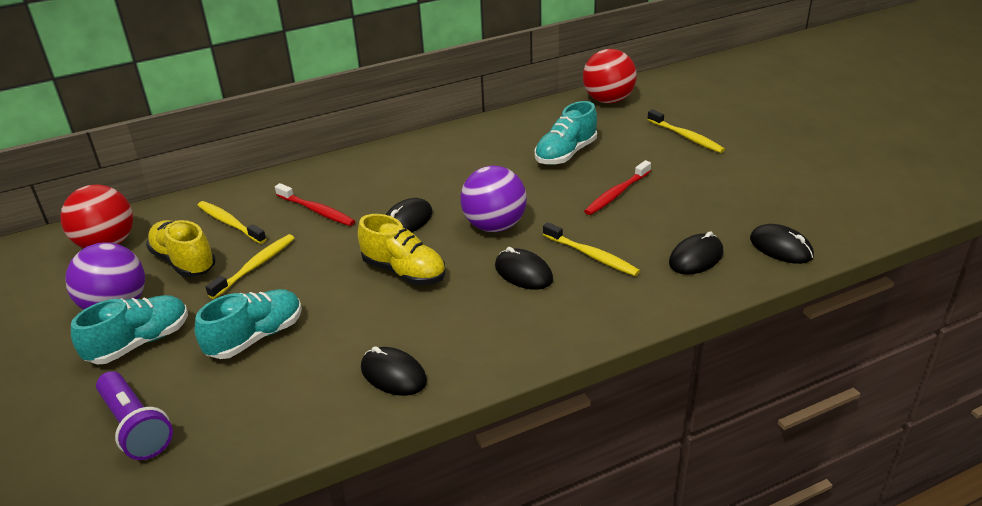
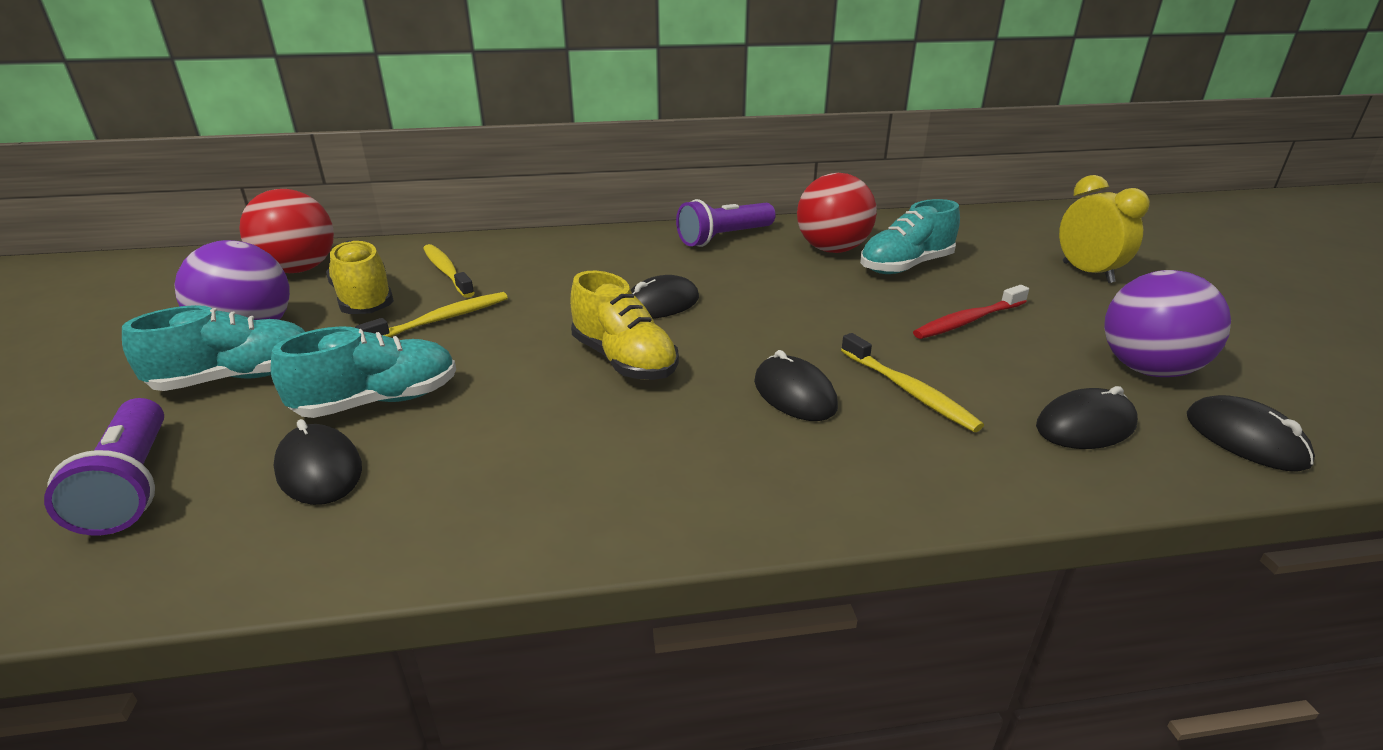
camera: 15 degrees right, 5 degrees down
(317, 210) = (555, 276): red toothbrush -> none
(393, 375) = (529, 496): black mouse -> black mouse (319, 470)
(427, 150) = (724, 238): none -> purple flashlight
(494, 226) = (776, 329): purple ball -> purple ball (1148, 369)
(608, 100) = (980, 221): red ball -> red ball (832, 249)
(686, 137) = (1087, 273): yellow toothbrush -> yellow clock

